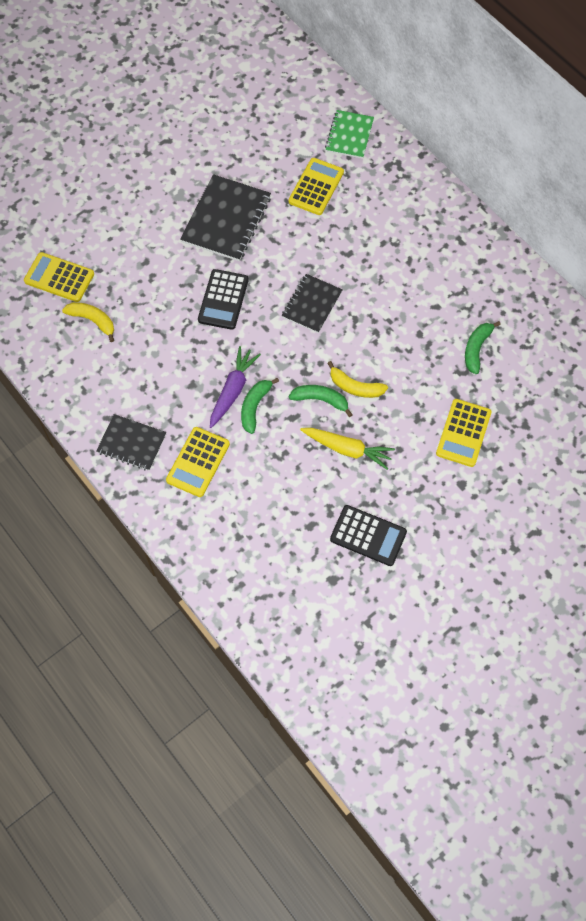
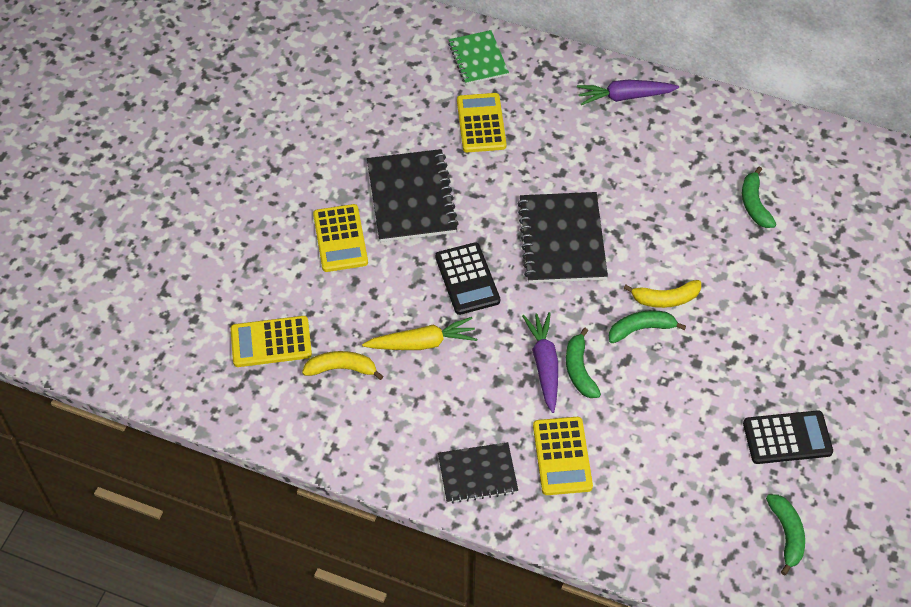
camera: 30 degrees left, 10 degrees down
(312, 304) = (562, 240): black notebook -> black notebook, size x1.59
(315, 604) = (786, 534): none -> green banana
(347, 449) = (703, 364): yellow carrot -> yellow carrot (422, 343)
(438, 217) = (624, 97): none -> purple carrot
(463, 433) = (802, 290): yellow calculator -> yellow calculator (340, 238)

